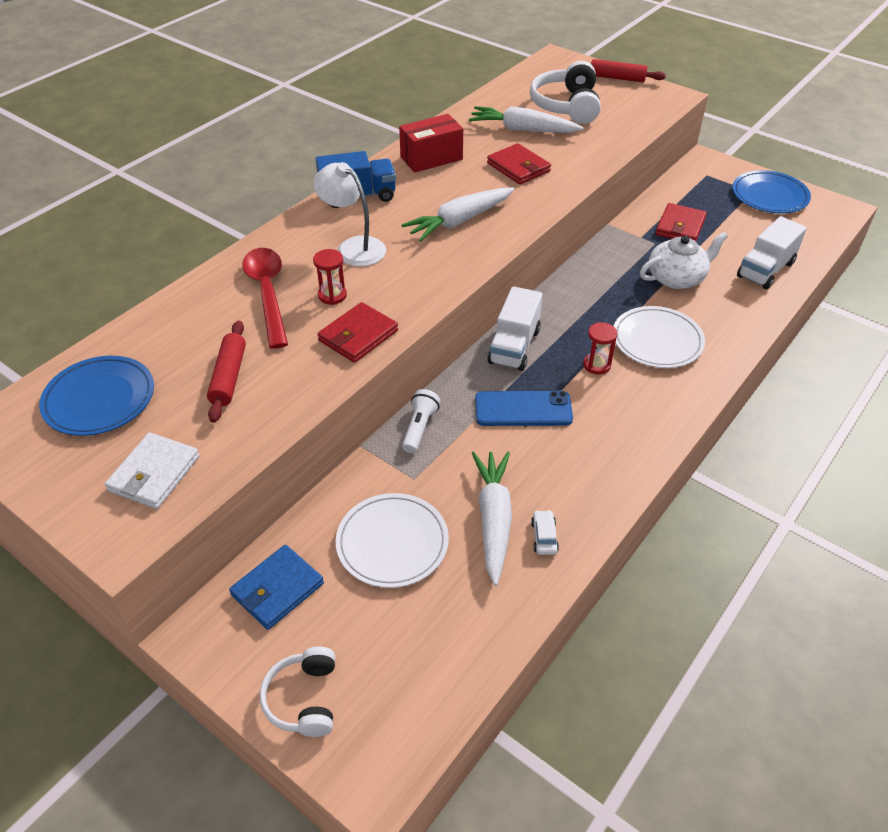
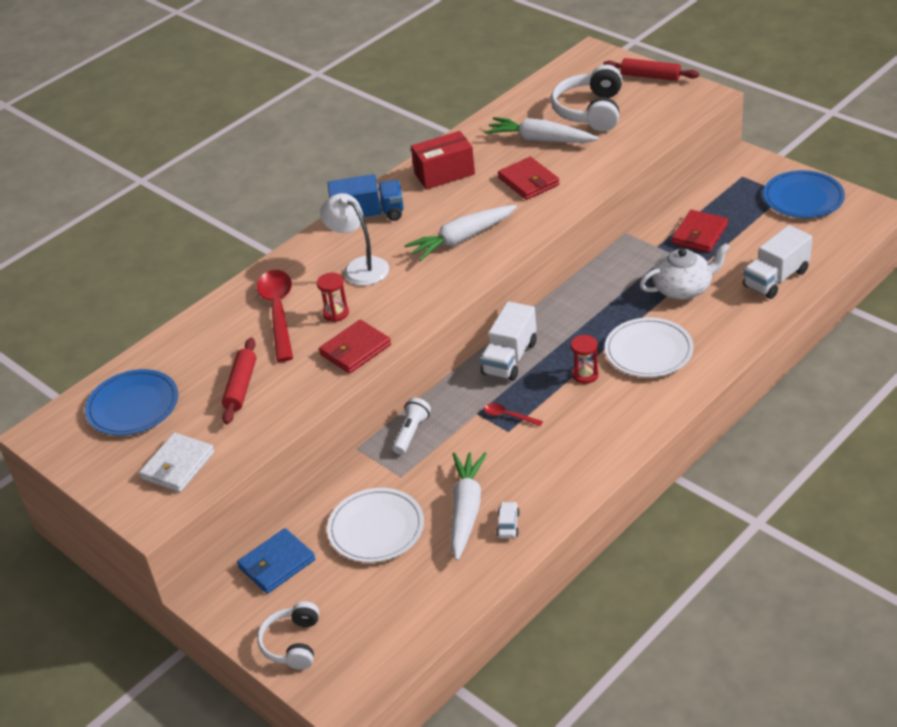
camera: 10 degrees right, 5 degrees down
(523, 409) = (508, 416): blue phone -> red spoon

